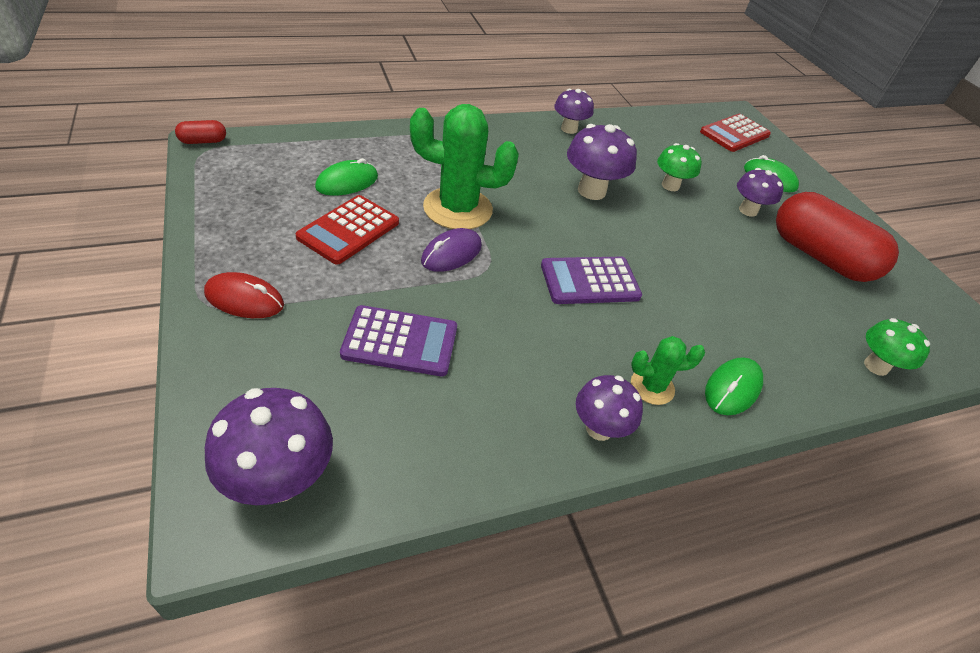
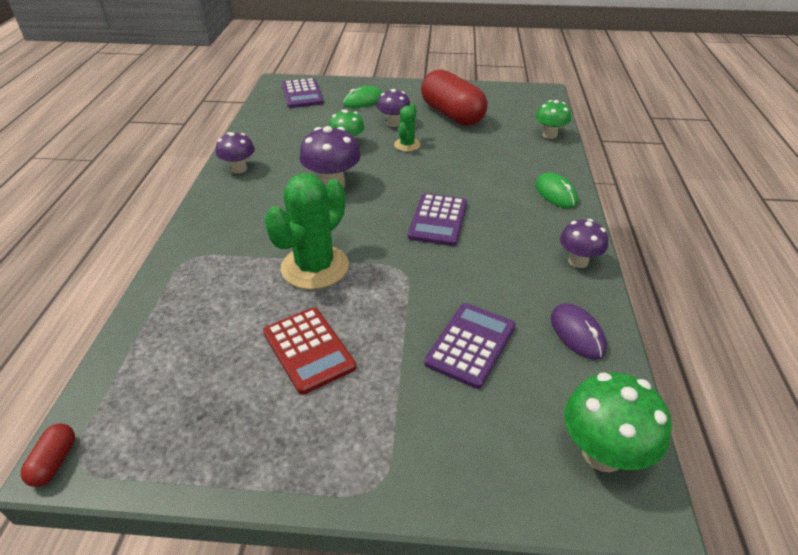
camera: 60 degrees left, 5 degrees down
(244, 299) = (379, 452): red mouse -> none
(279, 480) = (602, 453): purple mushroom -> green mushroom
(347, 182) = (229, 336): green mouse -> none
(451, 253) = (374, 287): purple mouse -> purple mouse (577, 333)
(652, 387) = (547, 226): green cactus -> green cactus (407, 145)
(734, 134) = (302, 94): red calculator -> purple calculator
(820, 256) = (452, 115): red capsule -> red capsule turned 75 degrees clockwise

